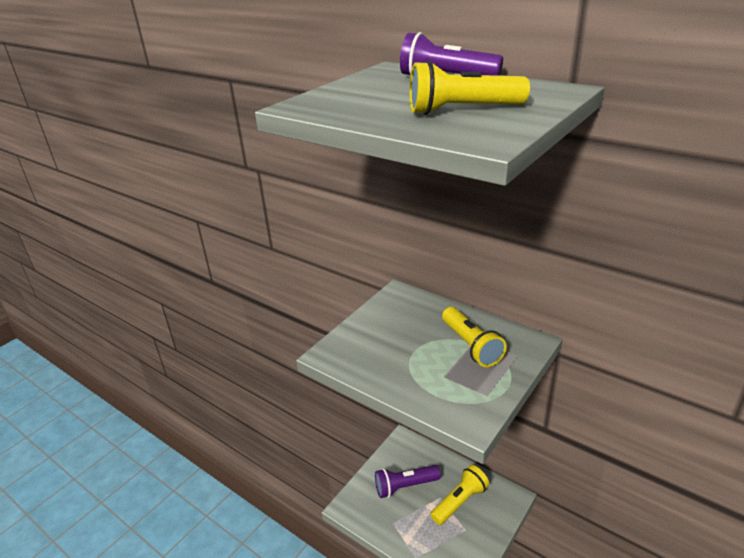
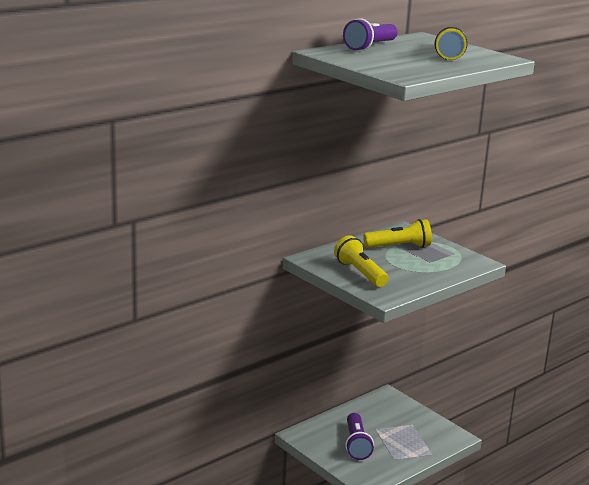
camera: 80 degrees left, 10 degrees down
(460, 501) = (383, 420): yellow flashlight -> yellow flashlight (360, 273)

